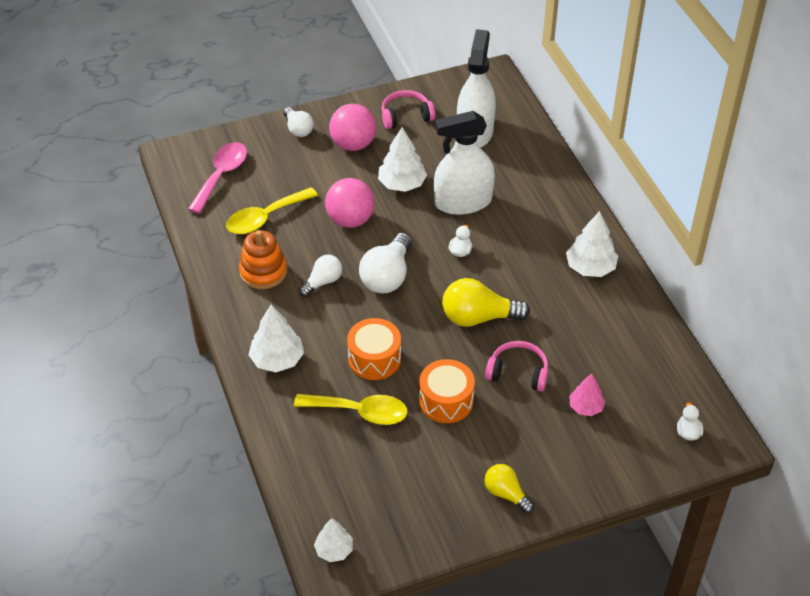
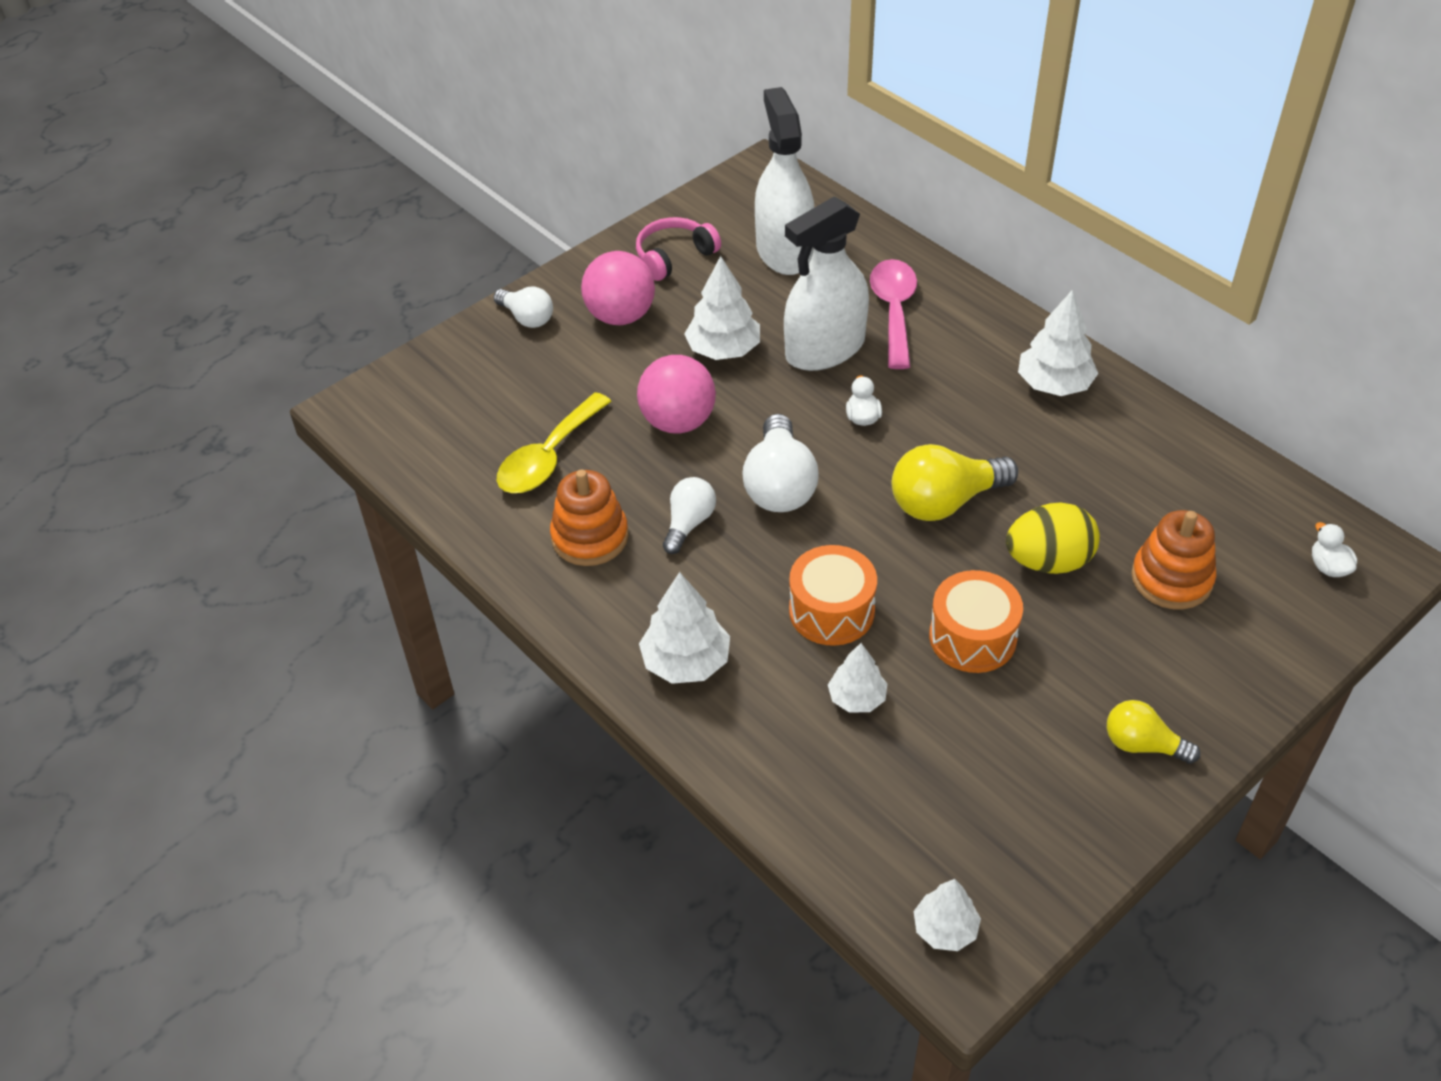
camera: 20 degrees left, 0 degrees up
(221, 175) = (447, 416): pink spoon -> pink spoon (894, 311)
(360, 412) = (857, 698): yellow spoon -> white tree
(518, 372) = (1048, 561): pink headphones -> yellow egg
(586, 407) = (1171, 579): pink tree -> orange stacking toy

